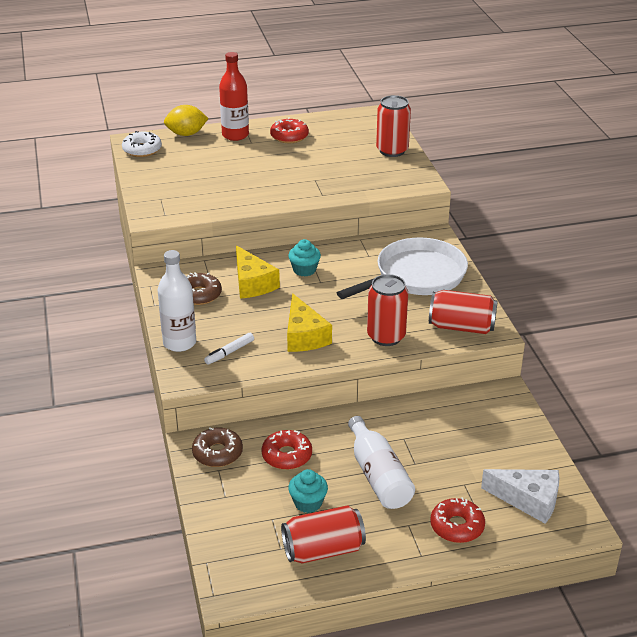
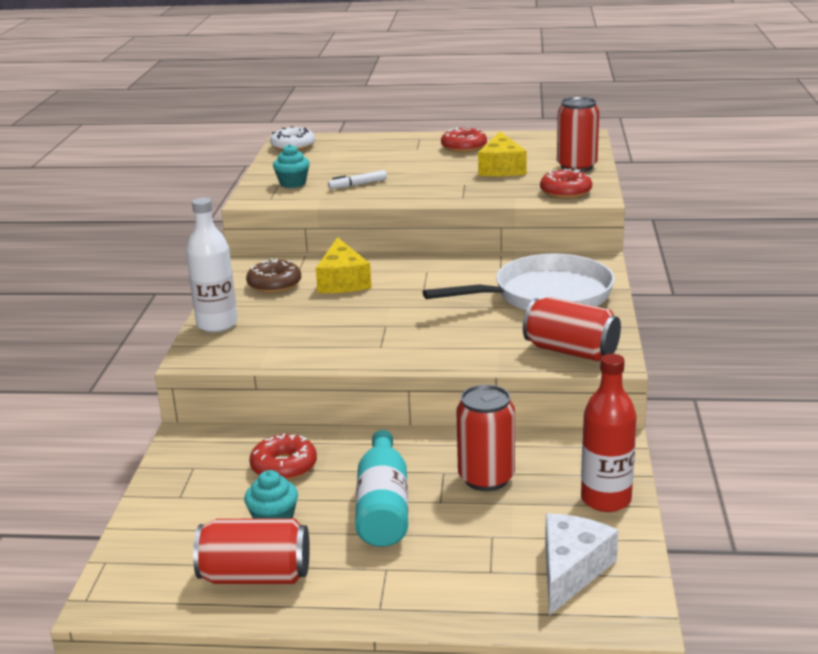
camera: 20 degrees right, 10 degrees down
(186, 134) = (351, 138): yellow lemon -> none
(217, 453) = (204, 450): brown donut -> none
(229, 352) = (266, 340): white marker -> white marker (358, 185)
(235, 135) = (404, 142): red bottle -> red bottle (606, 499)
(304, 270) = (412, 275): turquoise cupcake -> turquoise cupcake (293, 183)
(304, 336) = (365, 335): yellow cheese -> yellow cheese (501, 168)
(378, 476) = (383, 507): white bottle -> turquoise bottle
(386, 336) = (466, 348): red can -> red can (486, 478)
(457, 526) = (450, 583): red donut -> red donut (565, 192)
(528, 500) = (571, 570): white cheese -> white cheese turned 105 degrees counterclockwise

